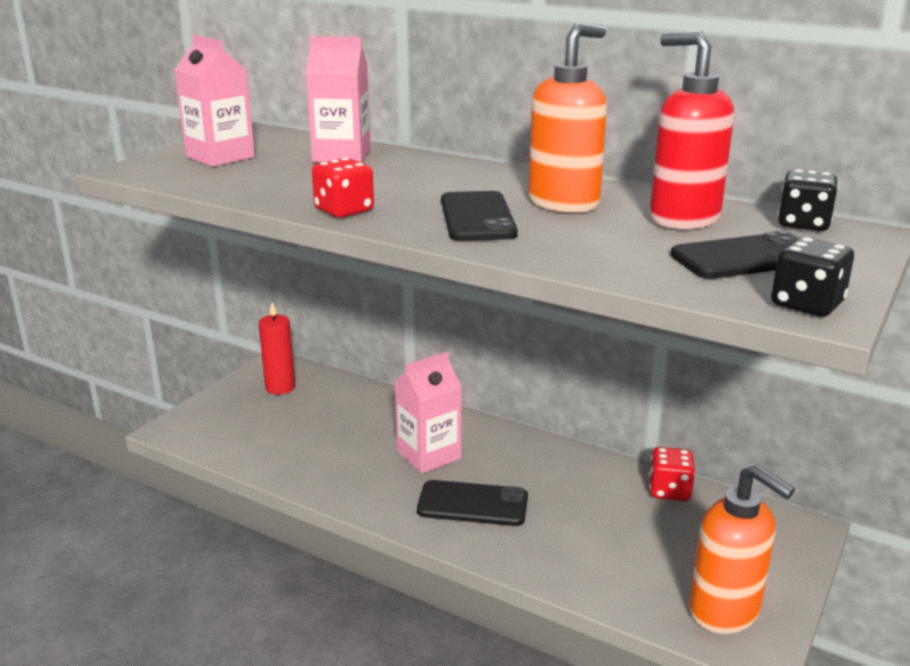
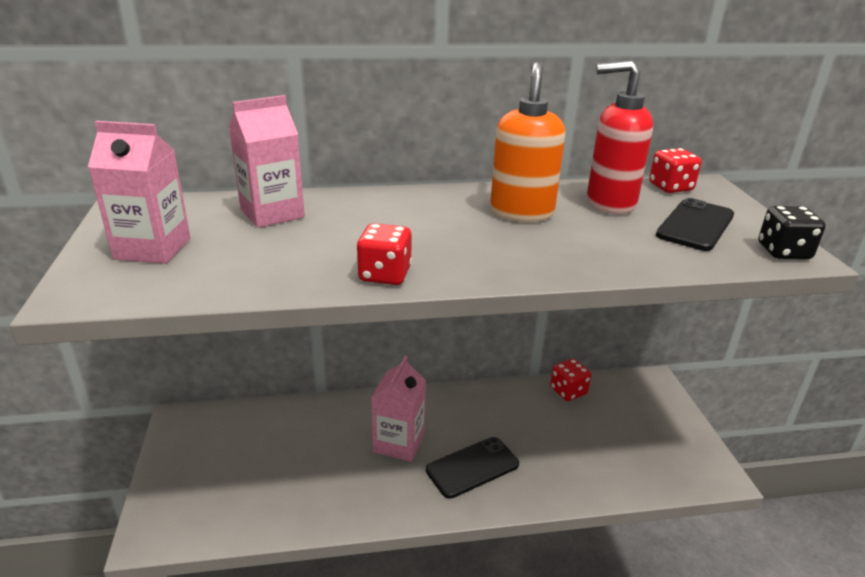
camera: 40 degrees left, 5 degrees up
(280, 387) = (209, 441): red candle -> none
(477, 217) = (493, 246): black phone -> none
(725, 611) = (681, 460): orange soap dispenser -> none
(803, 224) = (670, 187): black dice -> red dice

